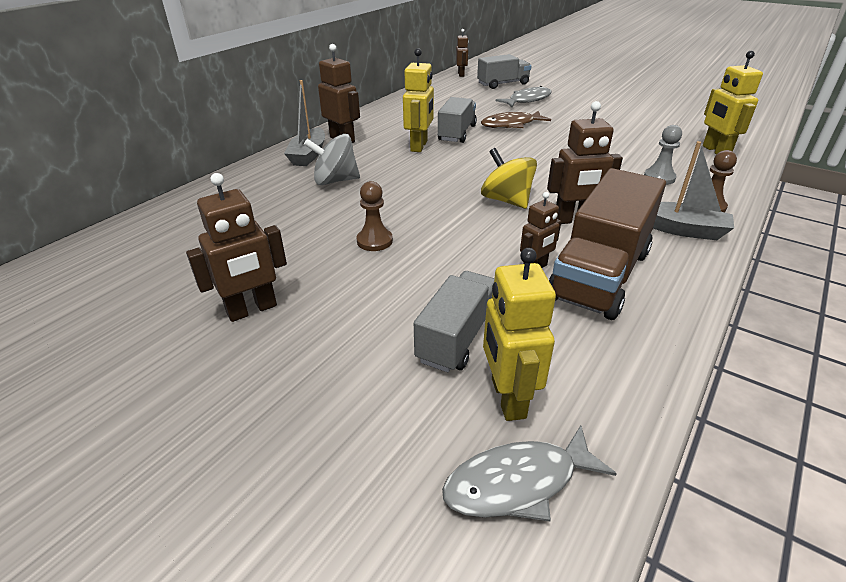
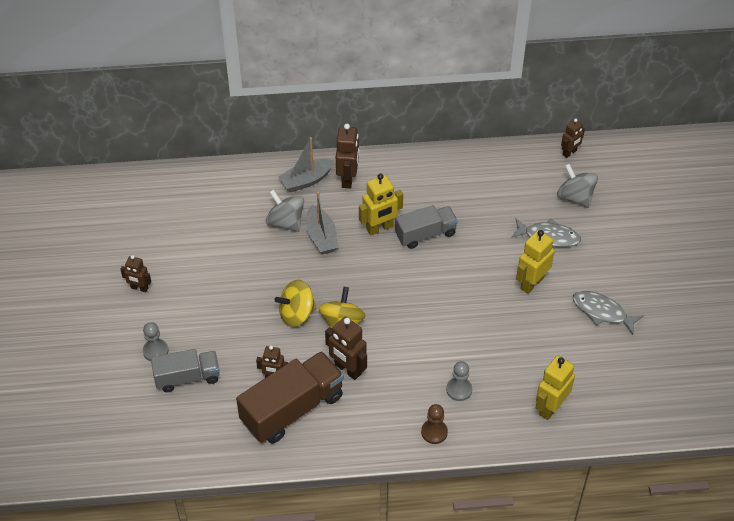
camera: 50 degrees right, 15 degrees up
(252, 310) = (139, 288): brown robot -> brown robot, size x0.63
(374, 241) = (236, 291): brown pawn -> none
(374, 345) = (155, 351): none -> grey pawn
(460, 219) = (296, 314): none -> yellow spinning top
(503, 84) = (575, 197): grey truck -> grey spinning top
(507, 398) = (163, 417): yellow robot -> yellow robot (531, 283)
(511, 125) = (477, 257): brown fish -> none
(518, 483) = (122, 443): grey fish -> grey fish (602, 312)
(599, 275) = (292, 409): brown truck -> brown truck turned 150 degrees clockwise
(682, 230) = (384, 429): grey boat -> grey boat (321, 237)

